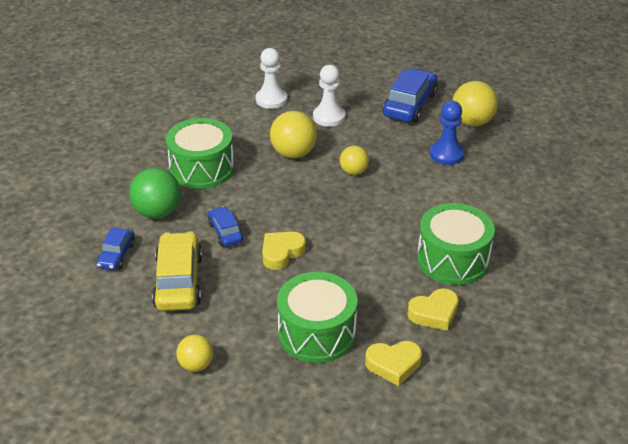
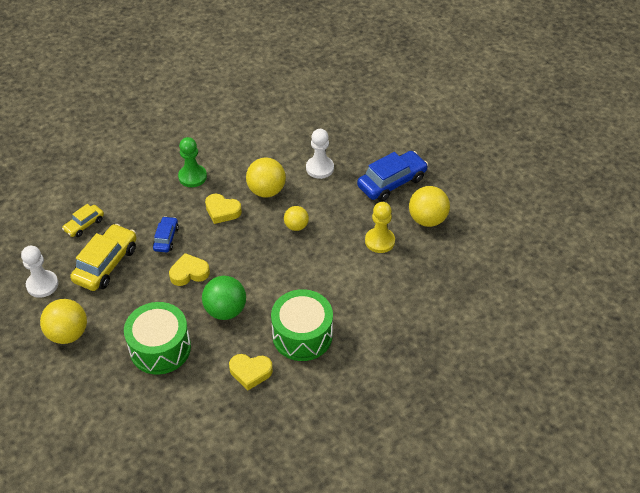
camera: 30 degrees right, 10 degrees up
(116, 255) = (84, 225): blue car -> yellow car
(157, 212) = (135, 201): green ball -> green ball (225, 310)
(196, 365) = (68, 334): yellow ball -> yellow ball, size x1.63
(202, 168) = (192, 177): green drum -> green pawn
(271, 99) = (290, 134): white pawn -> white pawn (42, 285)
(393, 365) = (189, 398): yellow heart -> yellow heart (222, 211)
(446, 154) = (379, 241): blue pawn -> yellow pawn

